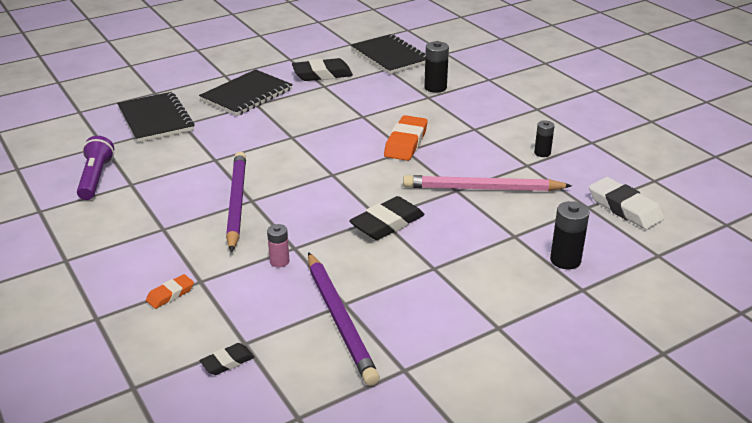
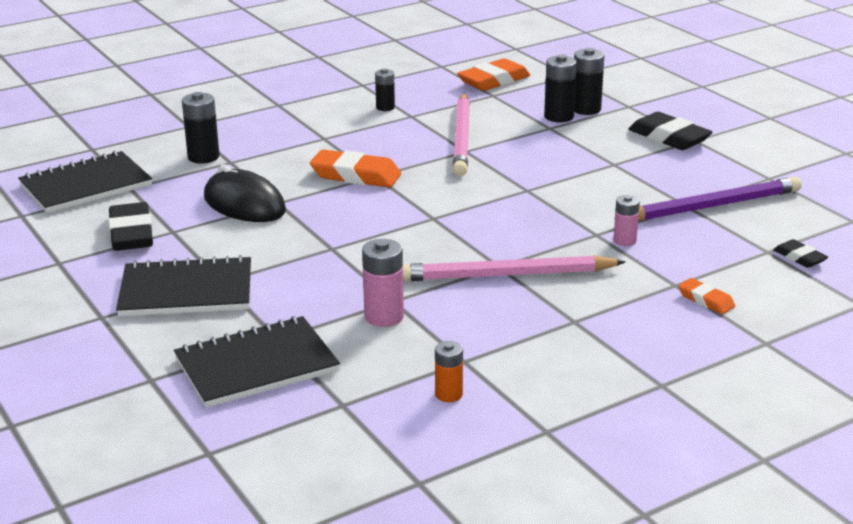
camera: 90 degrees left, 5 degrees down
(96, 178) = (448, 394): purple flashlight -> orange battery
(195, 156) = (384, 317): none -> pink battery
(236, 202) = (506, 275): purple pencil -> pink pencil
(246, 95) = (186, 291): black notebook -> black notebook turned 45 degrees counterclockwise
(360, 105) = (244, 204): none -> black mouse
(387, 223) = (538, 185): black eraser -> black eraser (669, 138)
(542, 242) = (559, 116): none -> black battery
(624, 208) = (494, 81): white eraser -> orange eraser

